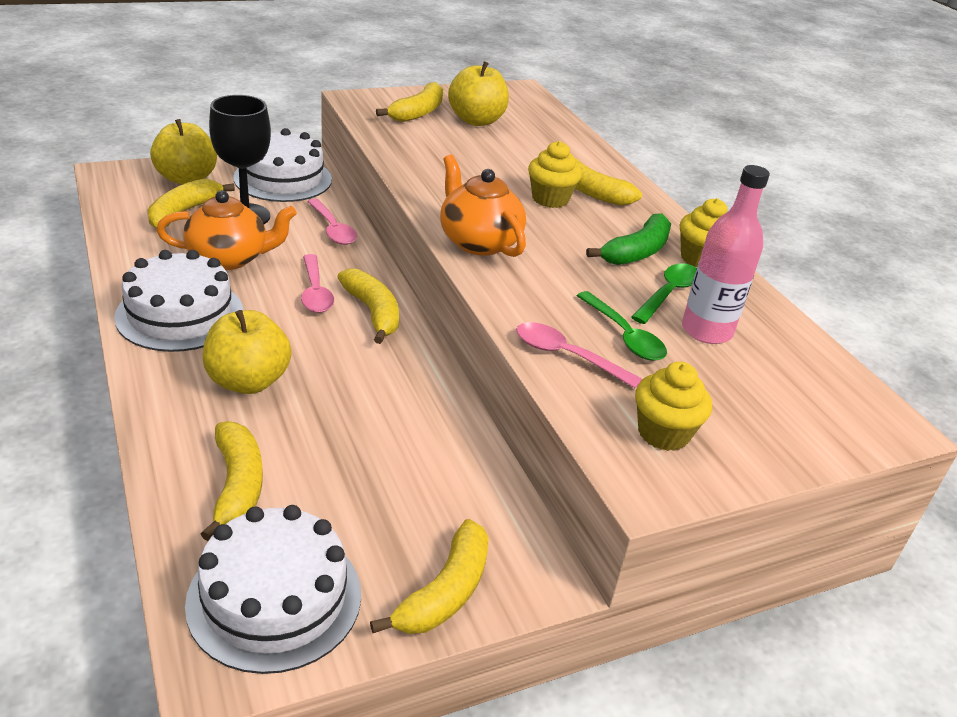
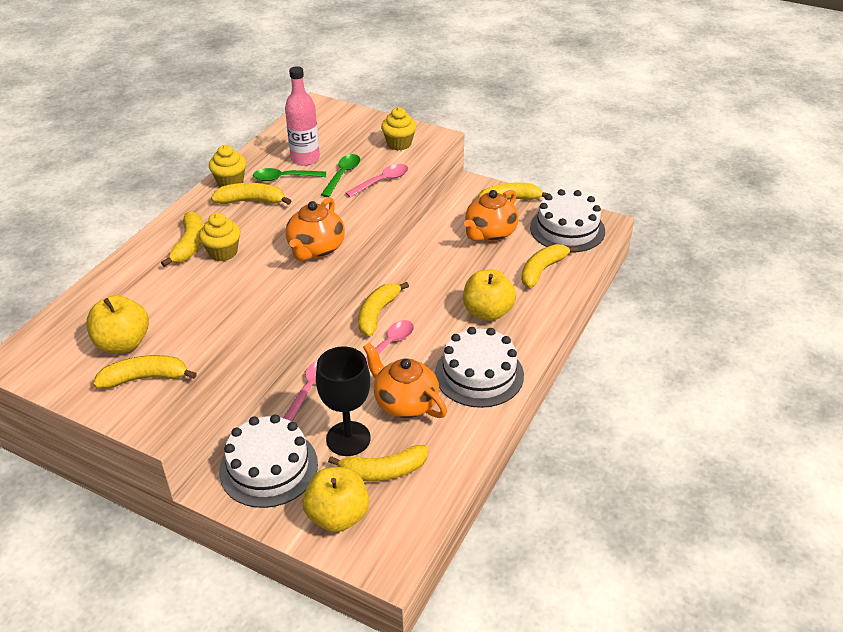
camera: 125 degrees left, 5 degrees up
(390, 499) = (490, 233): none -> orange teapot
(566, 356) = (382, 181): pink spoon -> pink spoon turned 120 degrees counterclockwise
(636, 252) = (251, 201): green banana -> yellow banana

